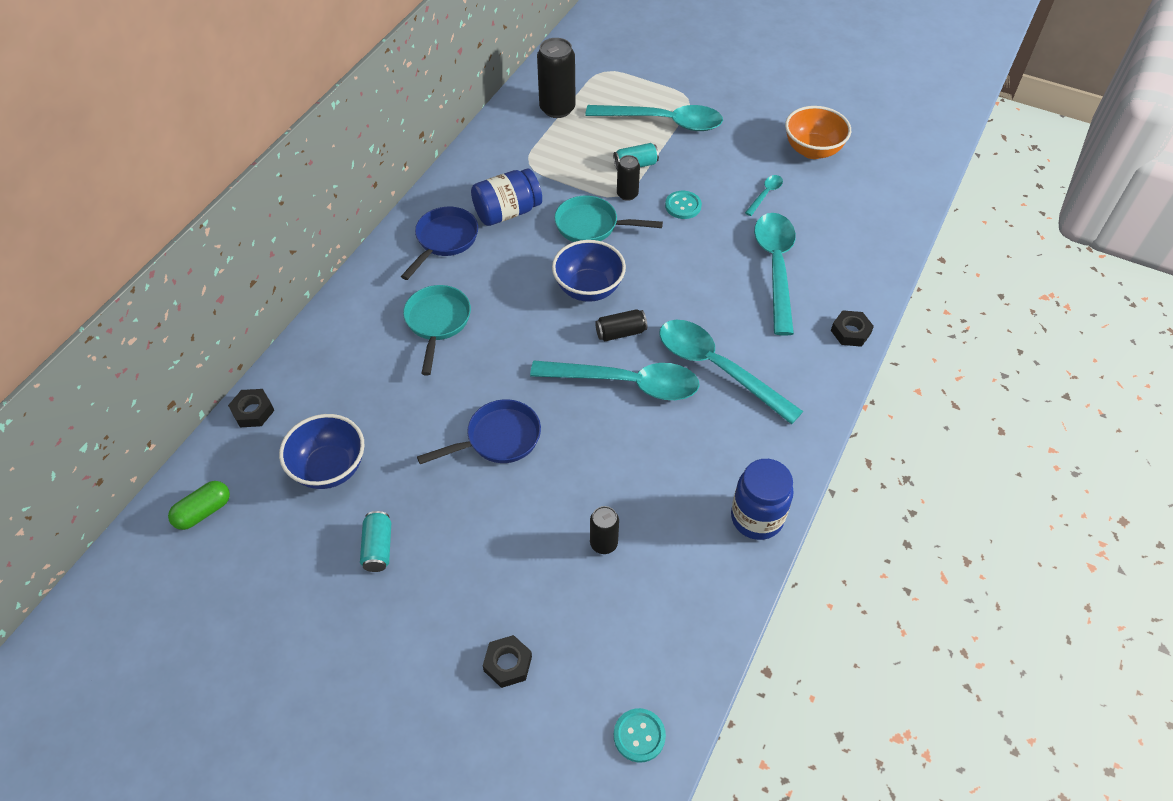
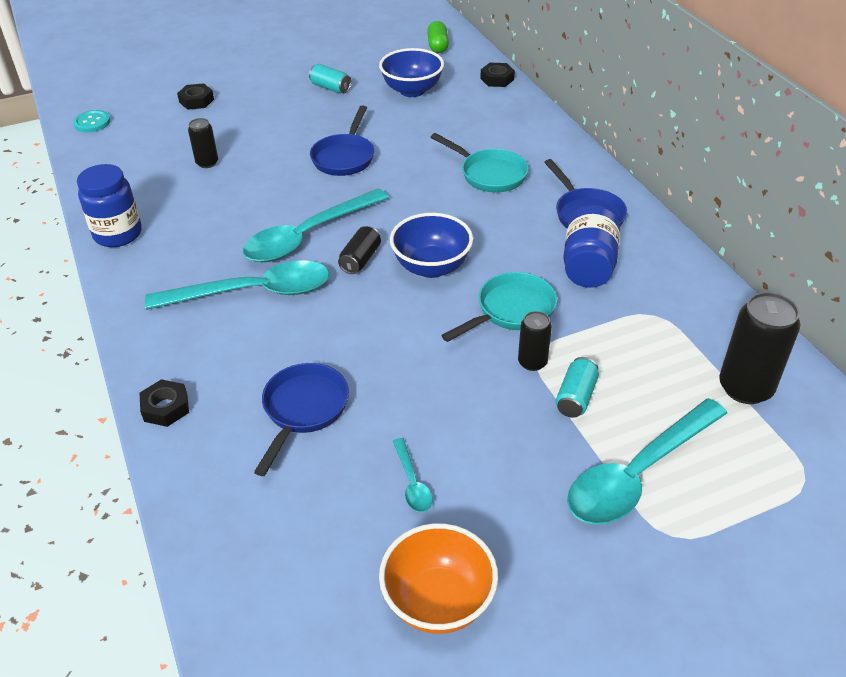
camera: 130 degrees right, 10 degrees down
(683, 206) = (469, 395): turquoise button -> none
(776, 268) = (303, 410): turquoise spoon -> blue pan

